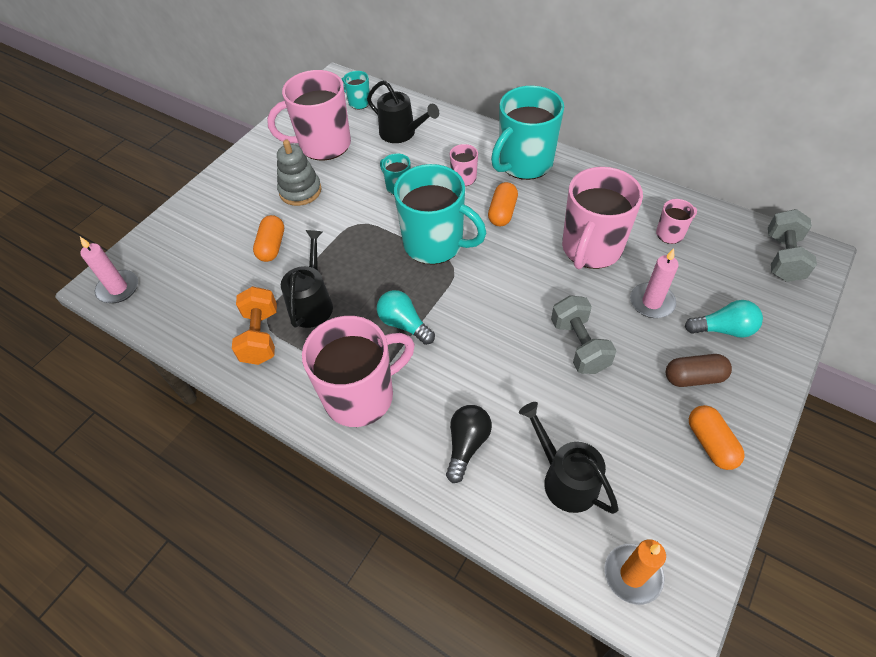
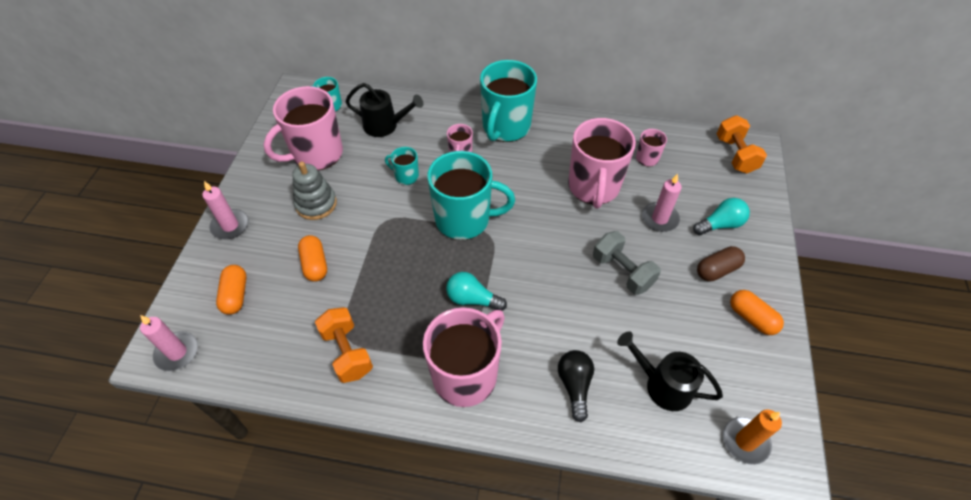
camera: 25 degrees left, 0 degrees up
(215, 190) = (230, 226): none -> pink candle
(312, 303) = (380, 306): black watering can -> none
(502, 212) = (508, 175): orange capsule -> orange capsule (236, 295)
(783, 258) = (735, 155): grey dumbbell -> orange dumbbell

